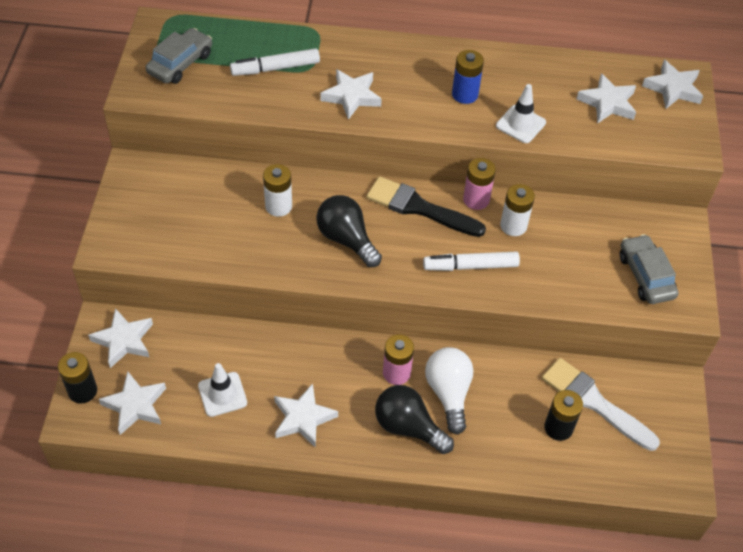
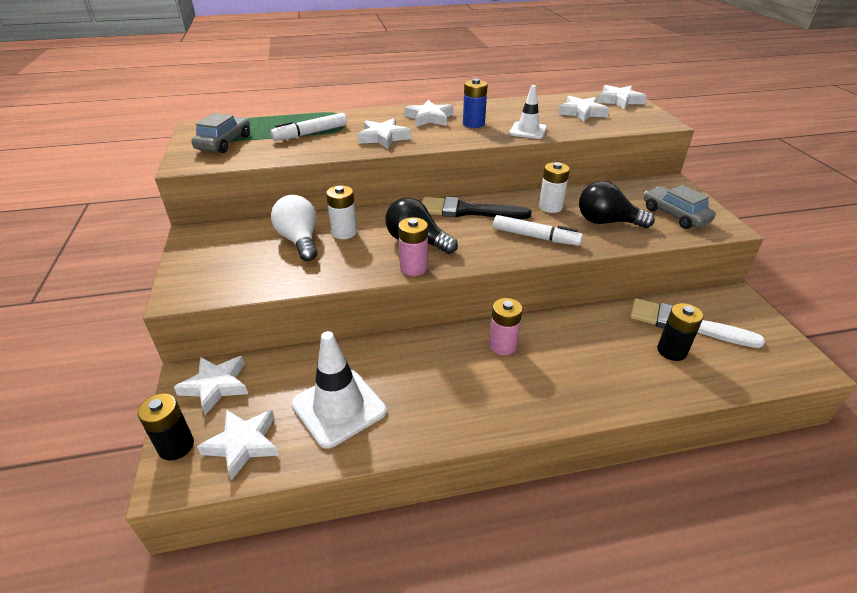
camera: 15 degrees left, 15 degrees down
(222, 394) = (339, 407): white traffic cone -> white traffic cone, size x1.61
(303, 418) = (433, 407): white star -> white star (429, 118)
(408, 427) = (540, 386): black light bulb -> black light bulb (607, 222)
(448, 393) = (559, 349): white light bulb -> white light bulb (299, 241)
(471, 266) = (535, 237): white marker -> white marker turned 135 degrees counterclockwise
(476, 200) = (510, 198): pink battery -> pink battery (413, 268)

